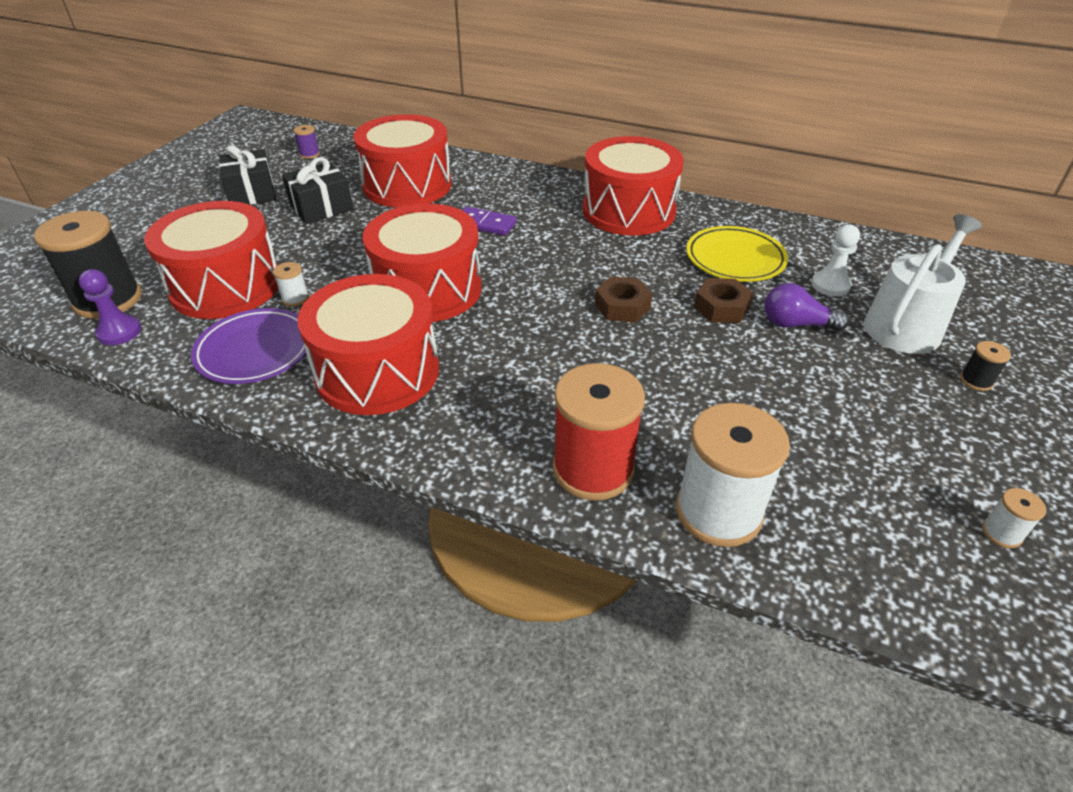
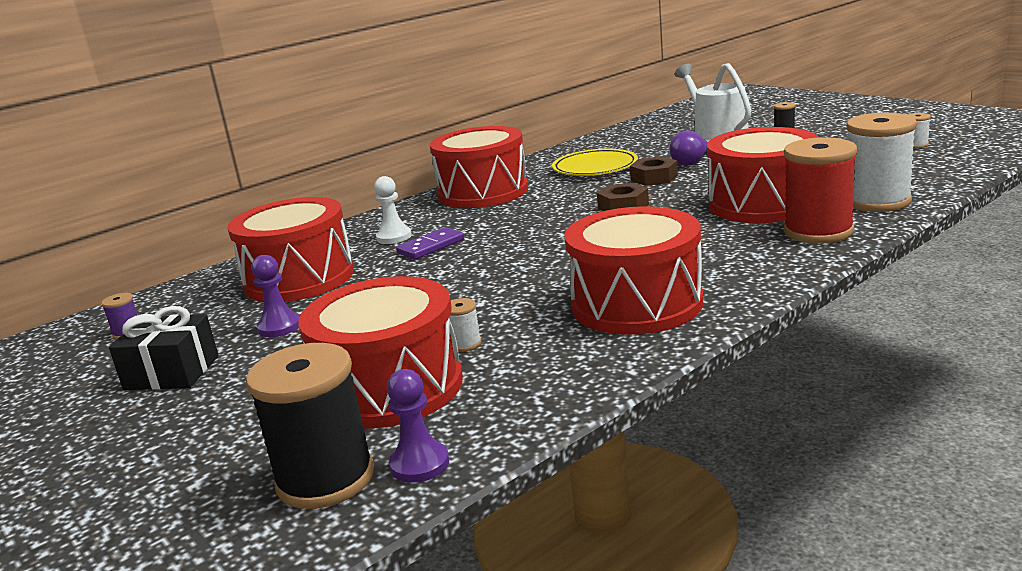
camera: 60 degrees left, 20 degrees down
(255, 351) = (547, 367): purple plate -> none
(321, 207) = (279, 327): black gift -> purple pawn
(427, 289) = (520, 277): red drum -> red drum (762, 204)
(830, 285) = (655, 148): white pawn -> white pawn (394, 237)

